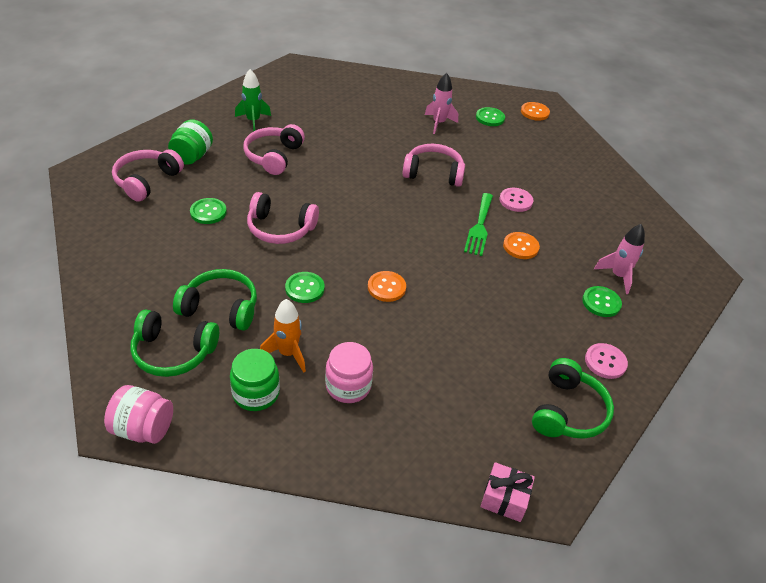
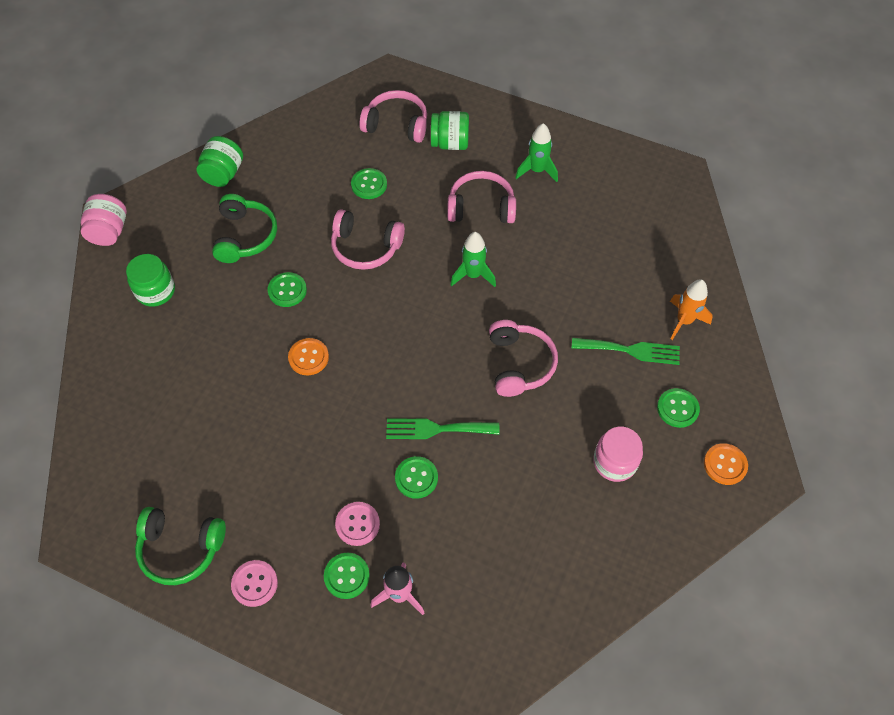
camera: 80 degrees right, 15 degrees up
(123, 312) = (223, 174): none -> green jar
(173, 352) = (187, 222): green headphones -> none
(280, 228) = (365, 247): pink headphones -> pink headphones turned 75 degrees counterclockwise
(288, 353) = (203, 300): orange rocket -> orange rocket (684, 321)
(341, 176) = (473, 275): none -> green rocket
(348, 386) = (176, 355): pink jar -> pink jar (615, 462)
(439, 123) = (631, 350): pink rocket -> green fork
(504, 499) = (75, 501): pink gift -> none
(516, 201) = (502, 463): pink button -> pink button (357, 524)
(520, 246) = (416, 478): orange button -> green button

